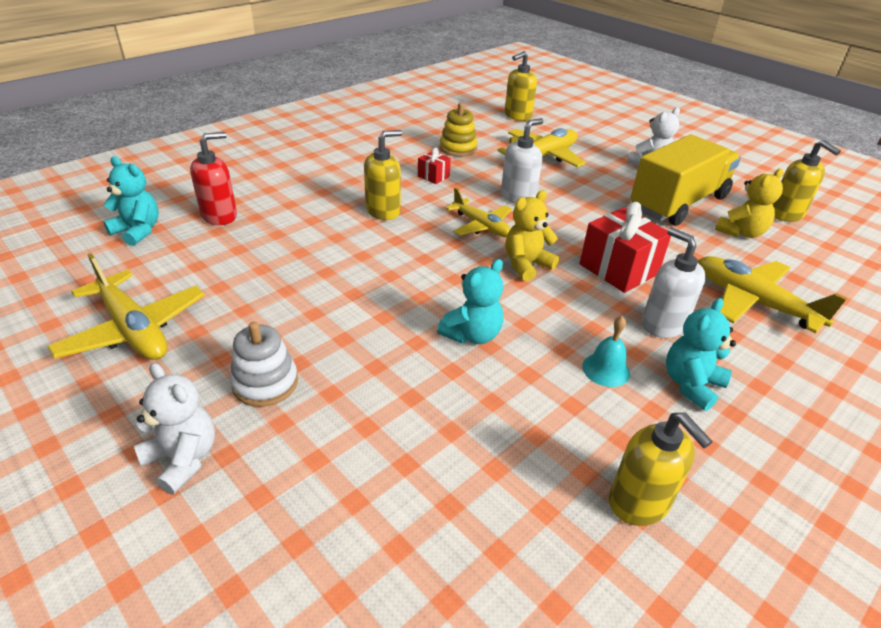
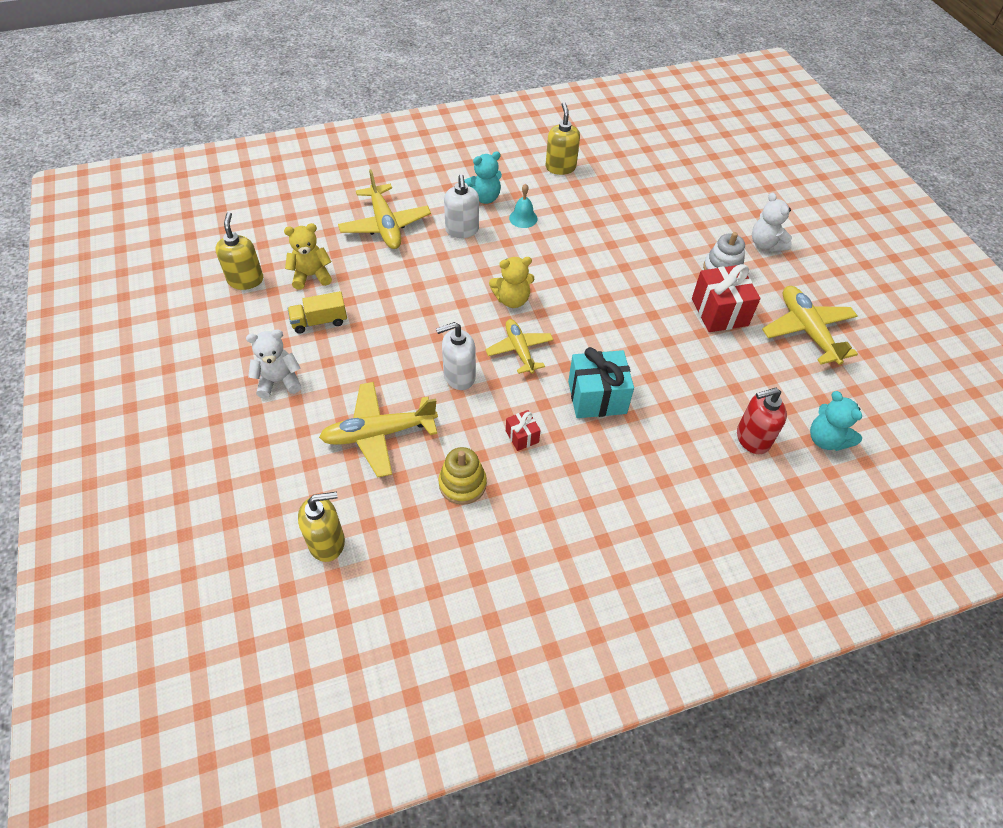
camera: 155 degrees left, 15 degrees up
(383, 211) = (597, 397): yellow soap dispenser -> turquoise gift
(472, 335) = (587, 260): turquoise teddy bear -> none
(618, 269) = (447, 275): red gift -> red gift (719, 312)
(678, 203) = (319, 321): yellow truck -> yellow truck, size x0.47

